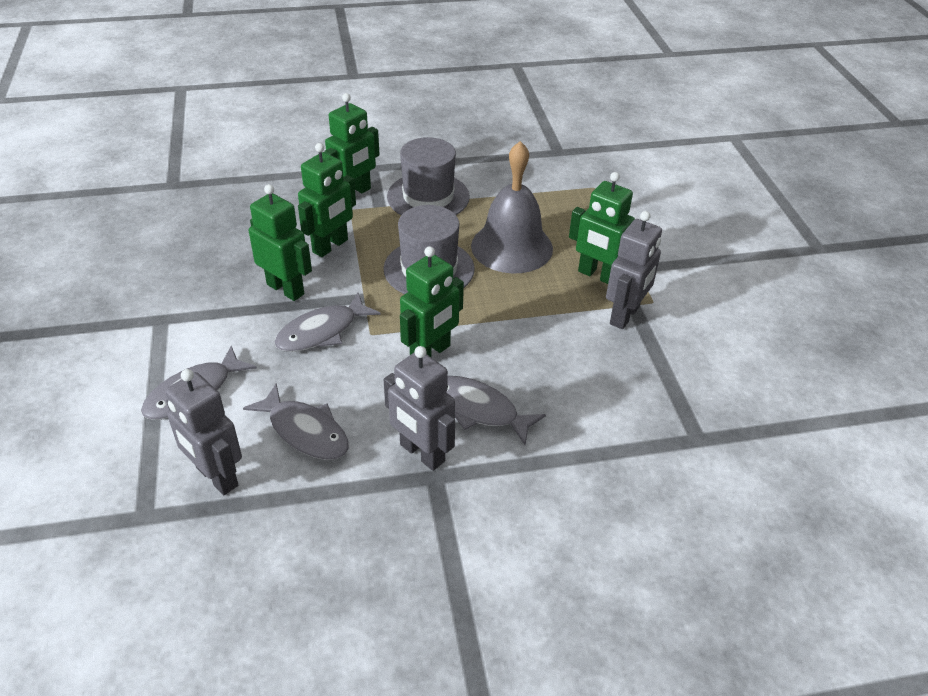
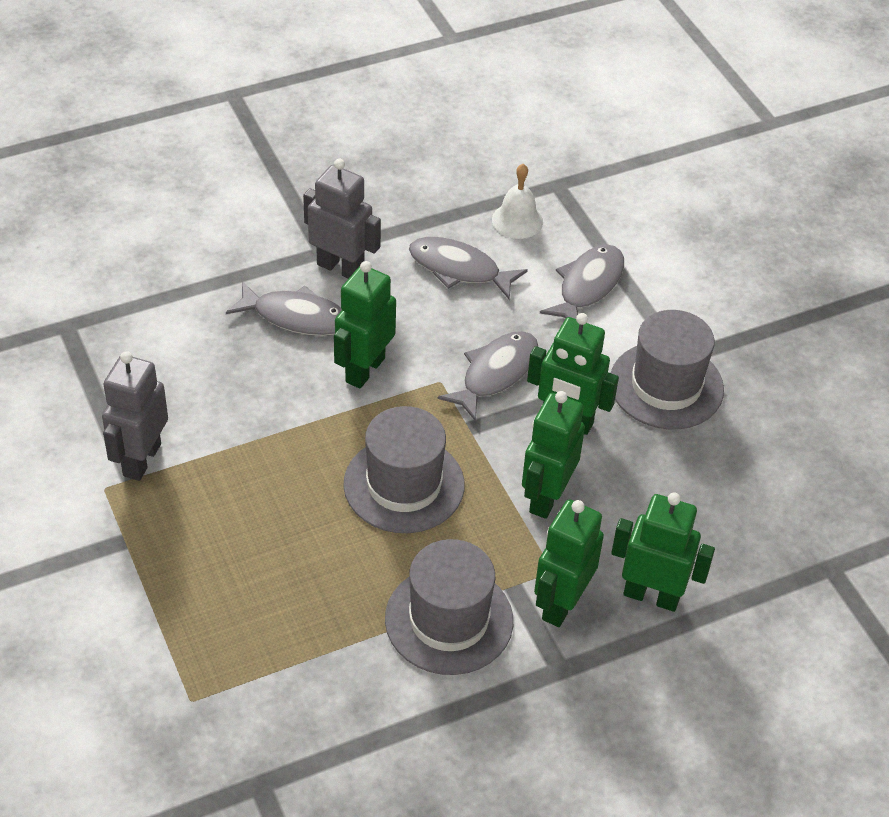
camera: 165 degrees right, 5 degrees up
(190, 300) = (666, 385): none -> grey hat
(216, 477) = (517, 220): grey robot -> white bell
(512, 247) = (302, 544): grey bell -> none
(597, 275) = (178, 517): green robot -> green robot (651, 596)

